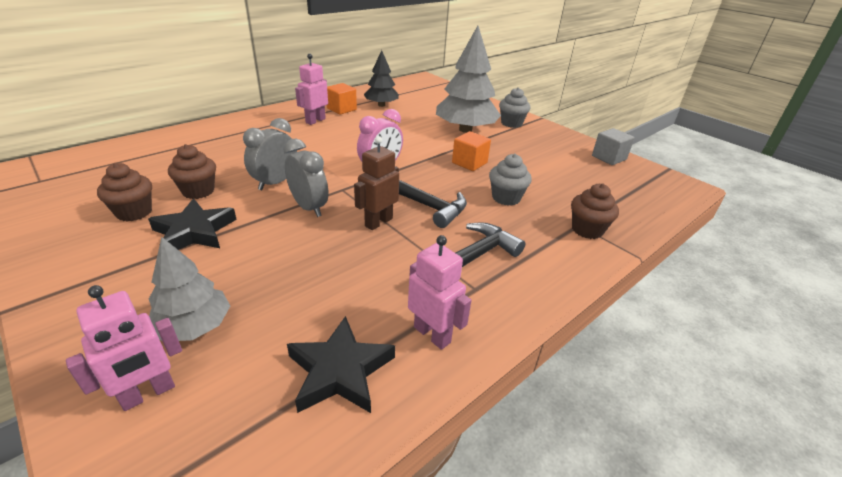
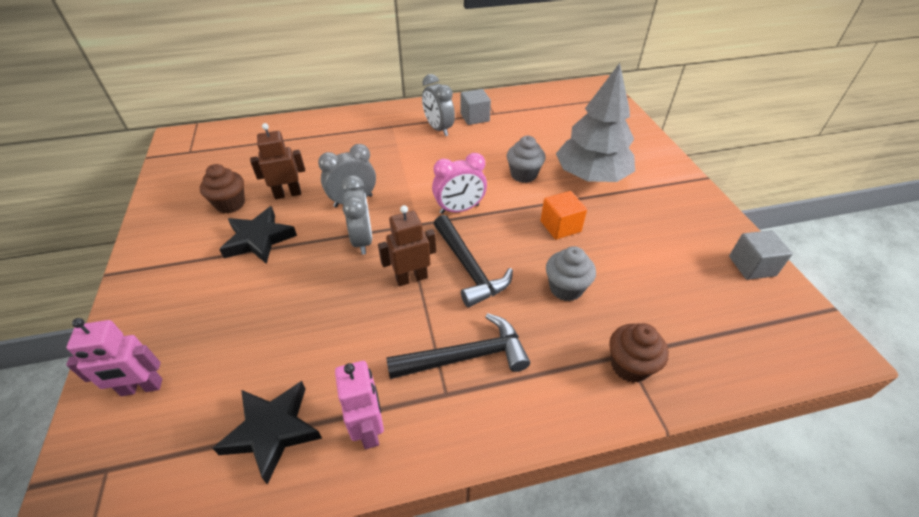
camera: 30 degrees right, 10 degrees up
(194, 326) = (203, 338): grey tree -> none
(198, 191) = (287, 194): brown cupcake -> brown robot
(315, 121) = (438, 129): pink robot -> grey clock
(341, 109) = (474, 117): orange cube -> grey cube
(381, 105) = (520, 119): black tree -> none
(511, 123) = (657, 178): grey cupcake -> grey cupcake (523, 175)

